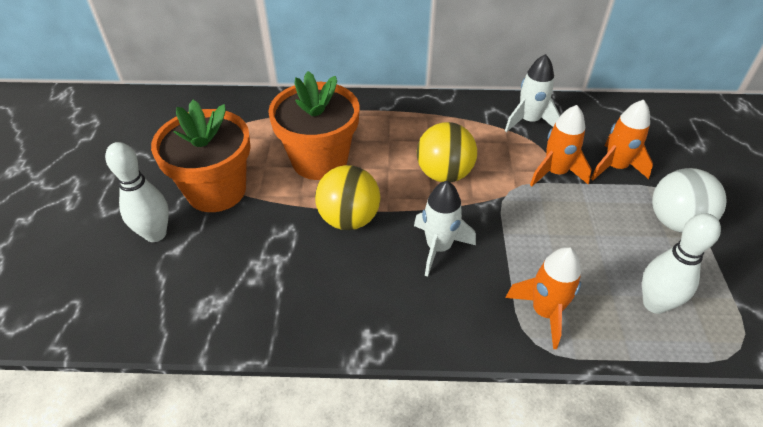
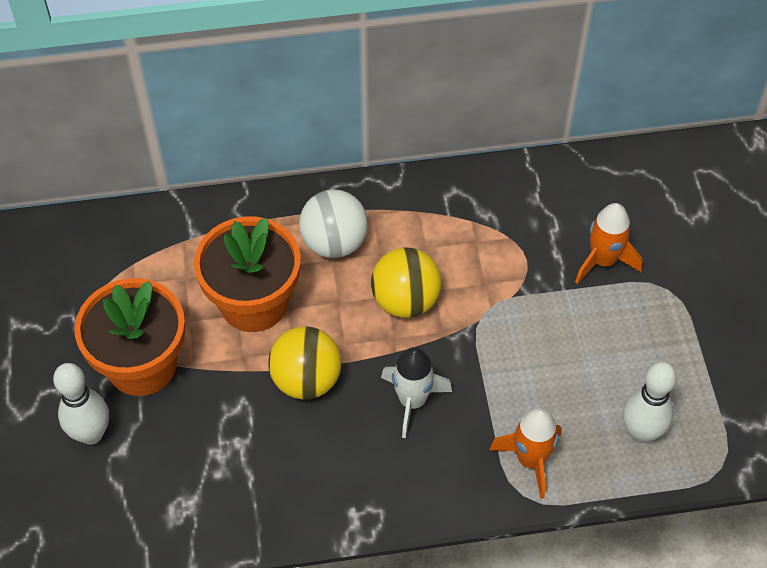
camera: 10 degrees left, 10 degrees up
(529, 121) = (499, 204): white rocket -> none
(555, 172) = (534, 279): orange rocket -> none
(675, 222) = (668, 327): white ball -> white ball (334, 242)

